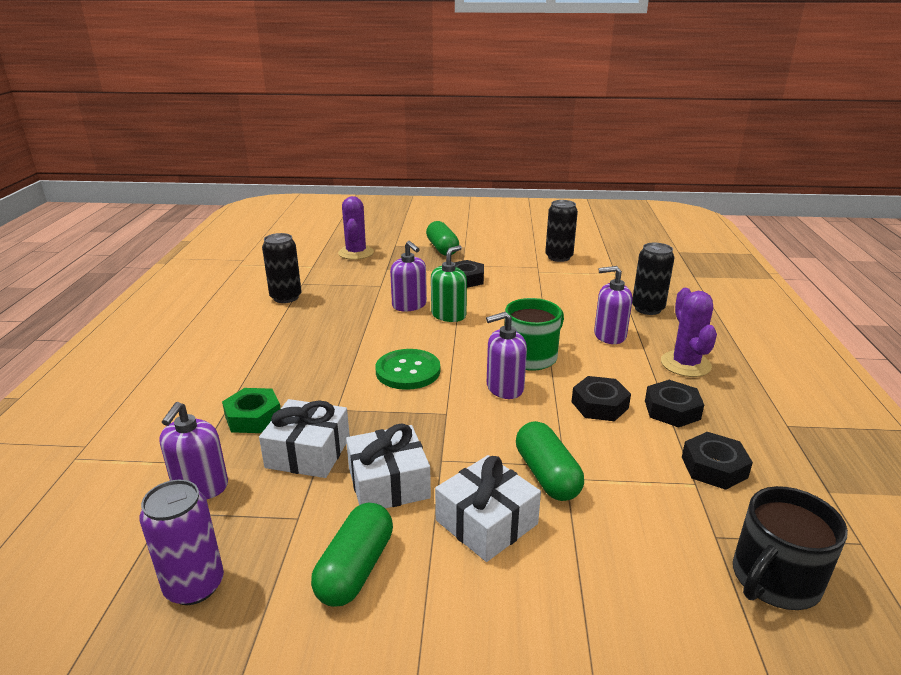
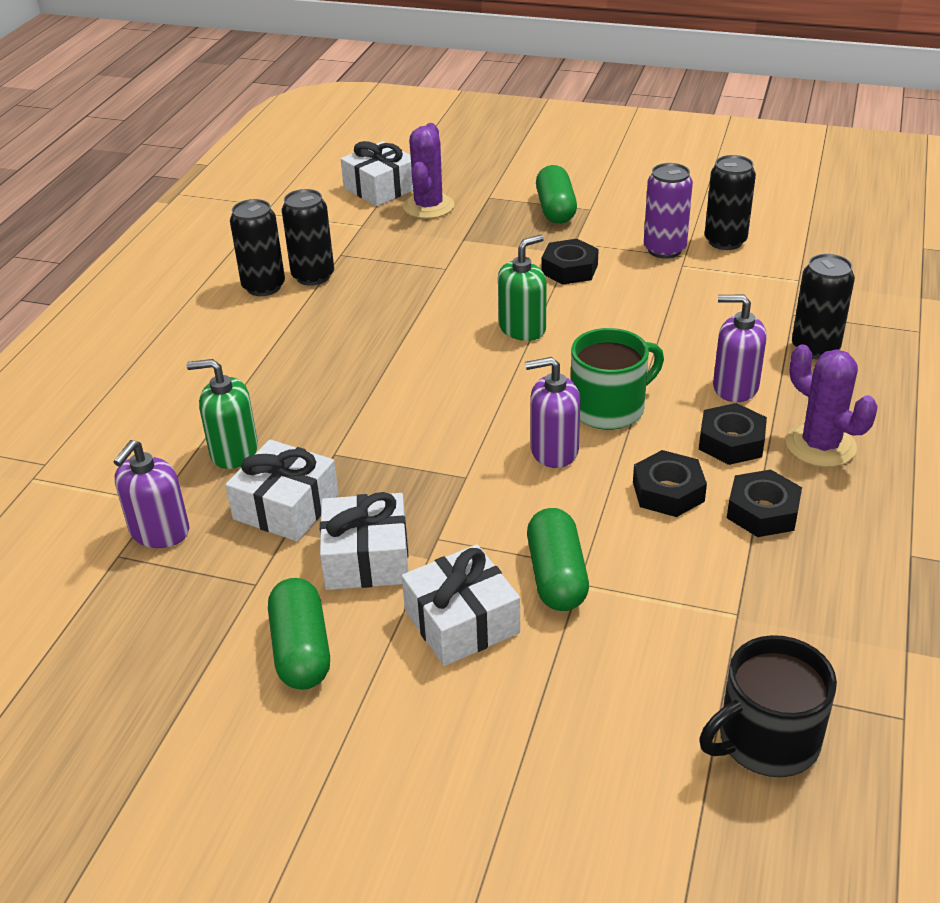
camera: 15 degrees right, 10 degrees up
(194, 585) = (135, 640): purple can -> purple can (664, 249)
(250, 306) = (263, 287): none -> black can
(253, 417) = (234, 451): green nut -> green soap dispenser
(319, 245) = (381, 188): none -> white gift
(355, 568) = (301, 650): green capsule -> green capsule turned 45 degrees counterclockwise
(408, 371) = (438, 410): green button -> none
(409, 305) = (474, 306): purple soap dispenser -> none
(685, 364) = (820, 446): purple cactus -> purple cactus turned 45 degrees counterclockwise
(714, 467) = (773, 597): black nut -> black nut (731, 442)

